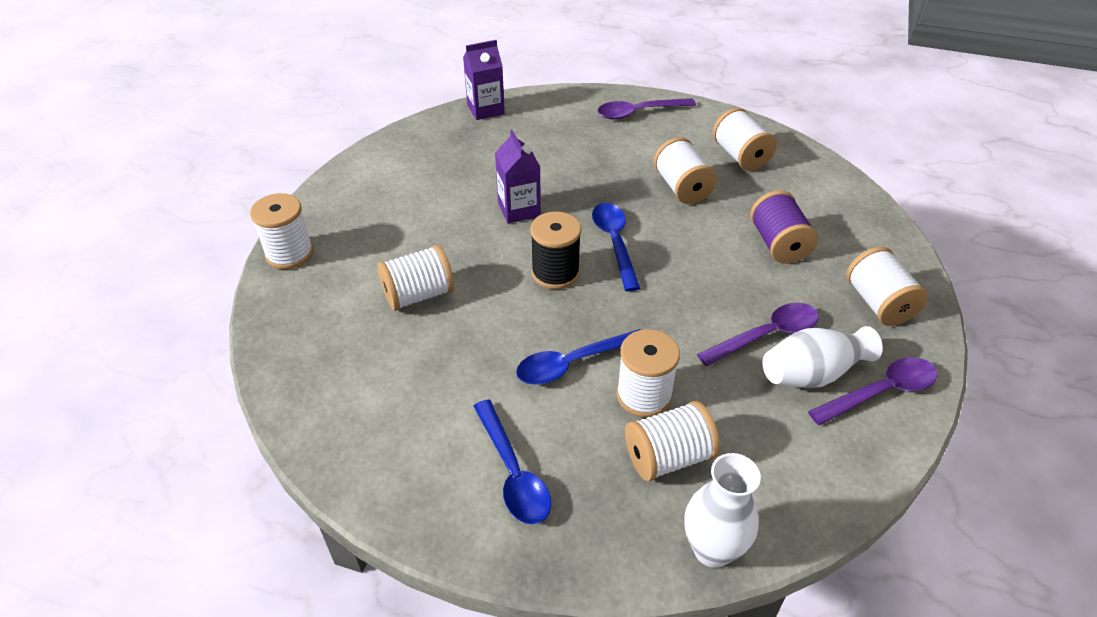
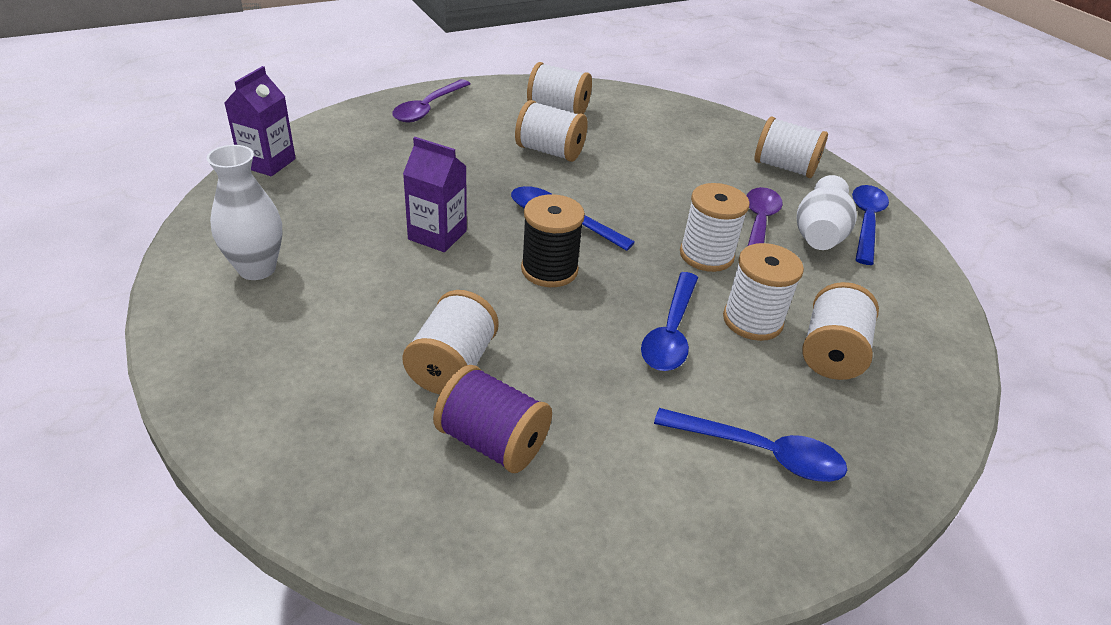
camera: 50 degrees left, 5 degrees down
(289, 254) = (231, 419): white spool -> white spool (706, 255)
(712, 549) = (944, 393): white vase -> white vase (257, 269)
(778, 244) = (674, 160): purple spool -> purple spool (492, 441)
(881, 392) = (865, 222): purple spoon -> blue spoon

